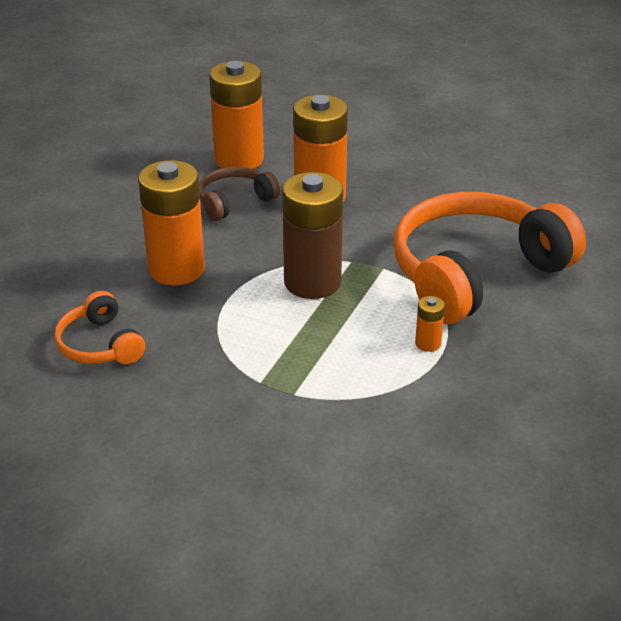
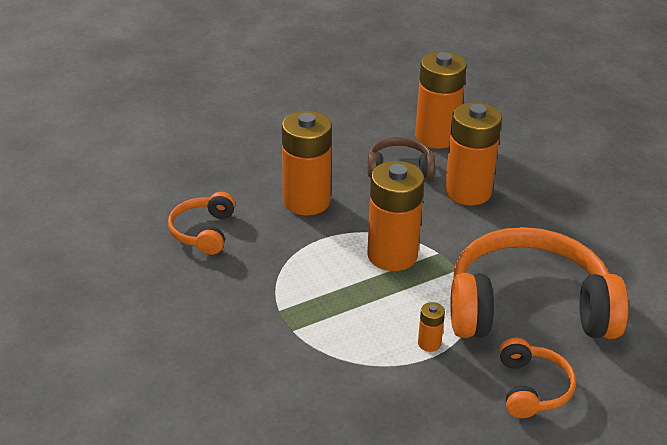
camera: 35 degrees right, 0 degrees up
(312, 282) = (392, 255): brown battery -> orange battery
(549, 338) = (532, 388): none -> orange headphones

